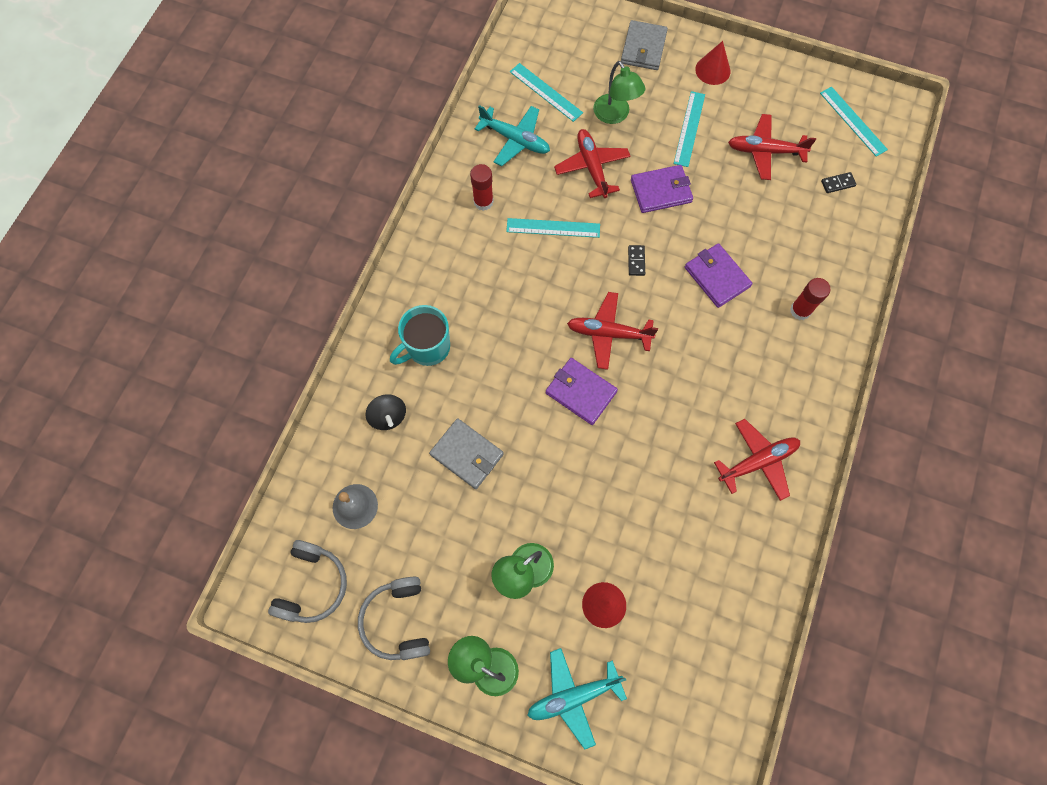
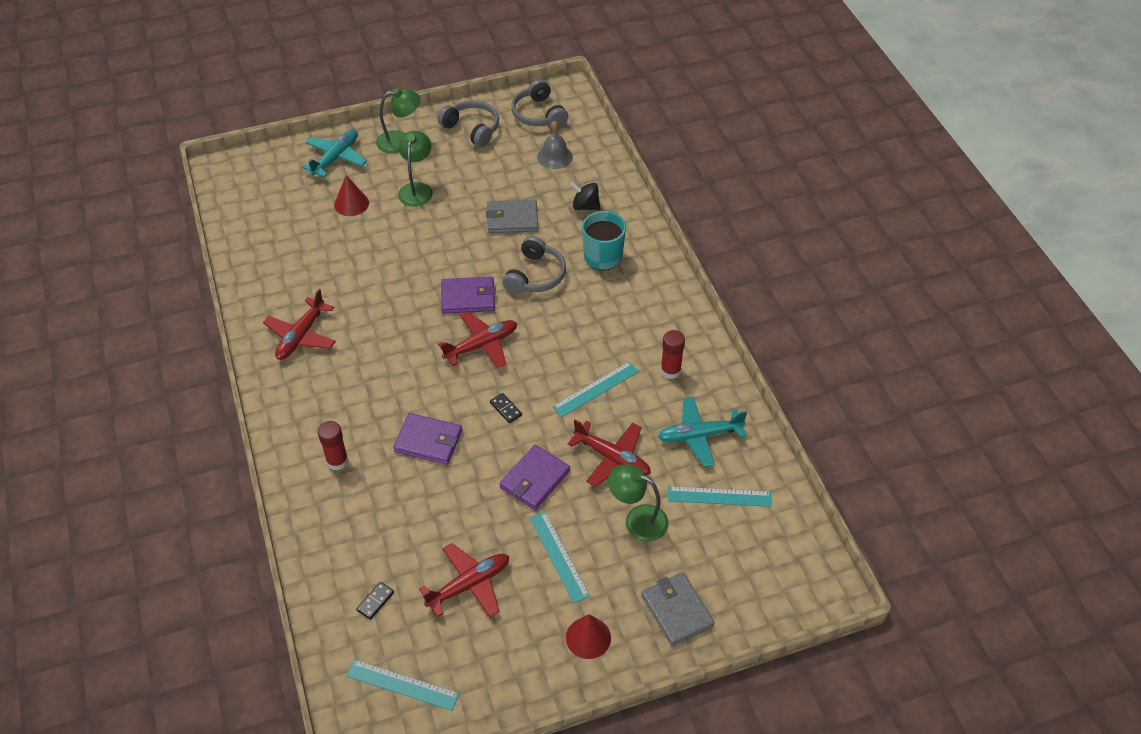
camera: 140 degrees right, 20 degrees down
(503, 371) = (535, 275): none -> grey headphones

